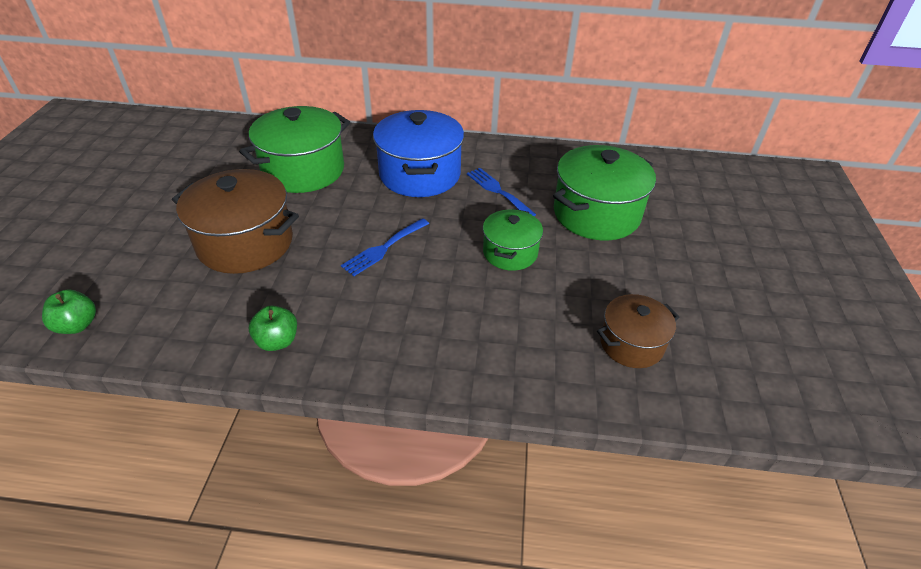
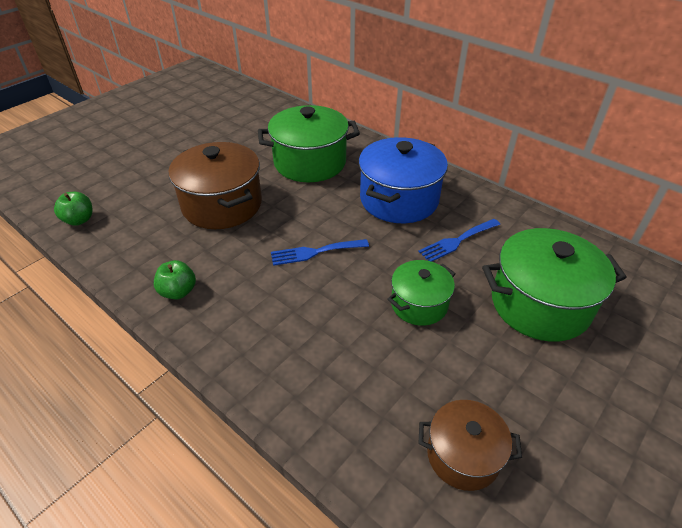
camera: 35 degrees right, 0 degrees up
(497, 191) = (457, 241): blue fork -> blue fork turned 120 degrees counterclockwise

